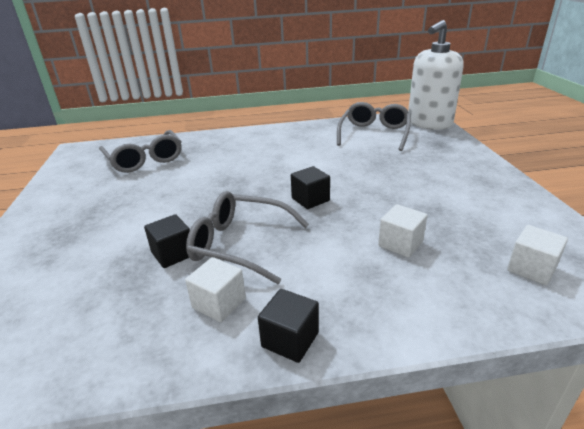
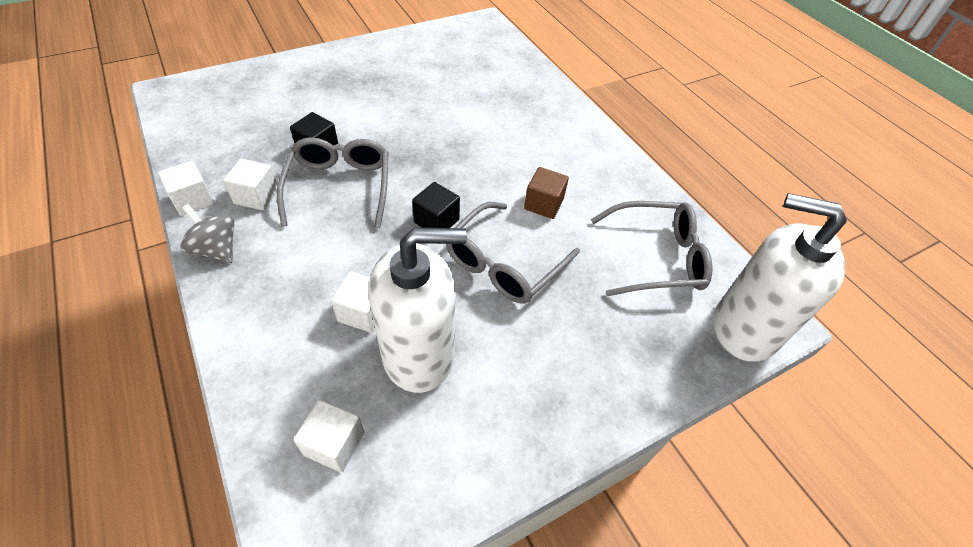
camera: 65 degrees right, 20 degrees up
(145, 159) = (481, 72): grey glasses -> grey glasses (504, 263)
(191, 363) = (193, 200): none -> white cube
(290, 339) = (216, 249): black cube -> grey spinning top
(313, 158) = (543, 204): none -> brown cube
(444, 222) = (419, 354): none -> white soap dispenser

